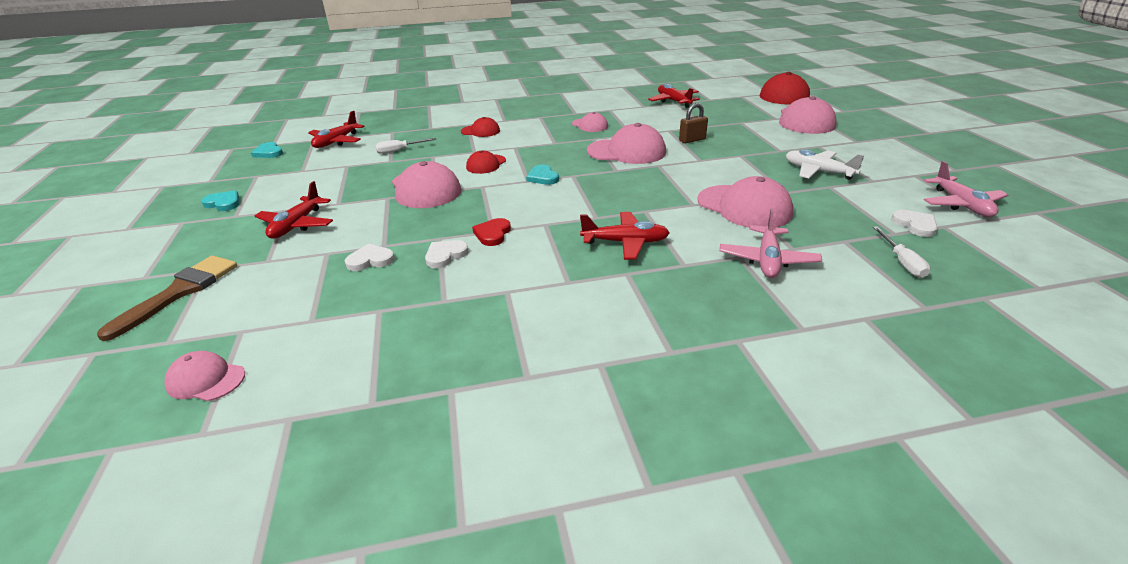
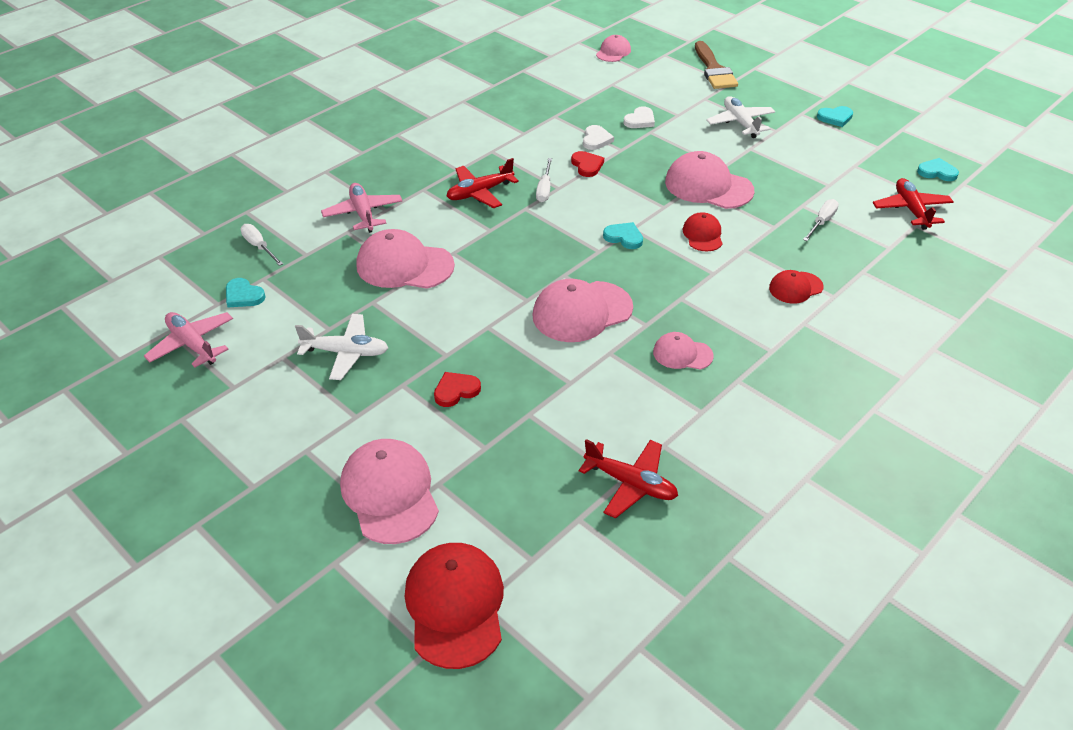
camera: 145 degrees right, 10 degrees up
(206, 380) = (613, 52): pink cap -> pink cap turned 45 degrees counterclockwise
(297, 225) = (740, 123): red plane -> white plane
(559, 226) = (544, 189): none -> white screwdriver
(692, 140) = (523, 368): brown padlock -> none
(744, 141) = (456, 391): none -> red heart
(915, 225) = (243, 296): white heart -> turquoise heart

